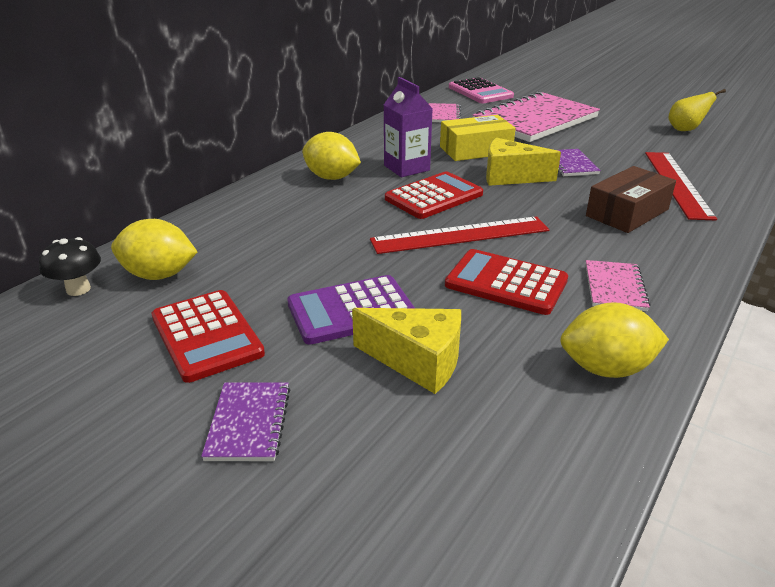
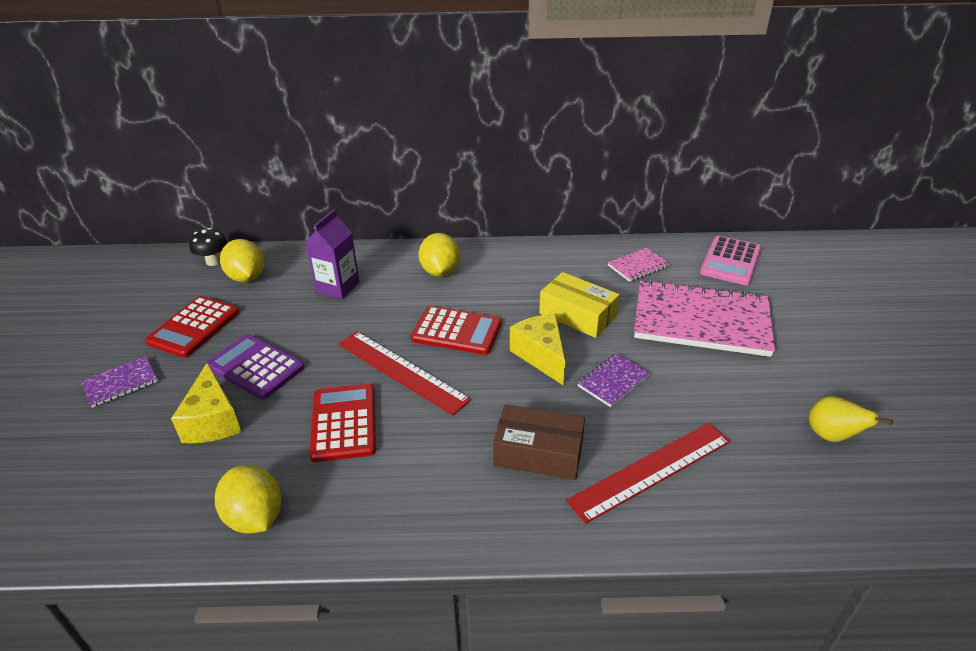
camera: 55 degrees right, 5 degrees up
(406, 168) = (496, 296): purple carton -> purple carton (338, 287)
(614, 287) = (382, 486): pink notebook -> none

